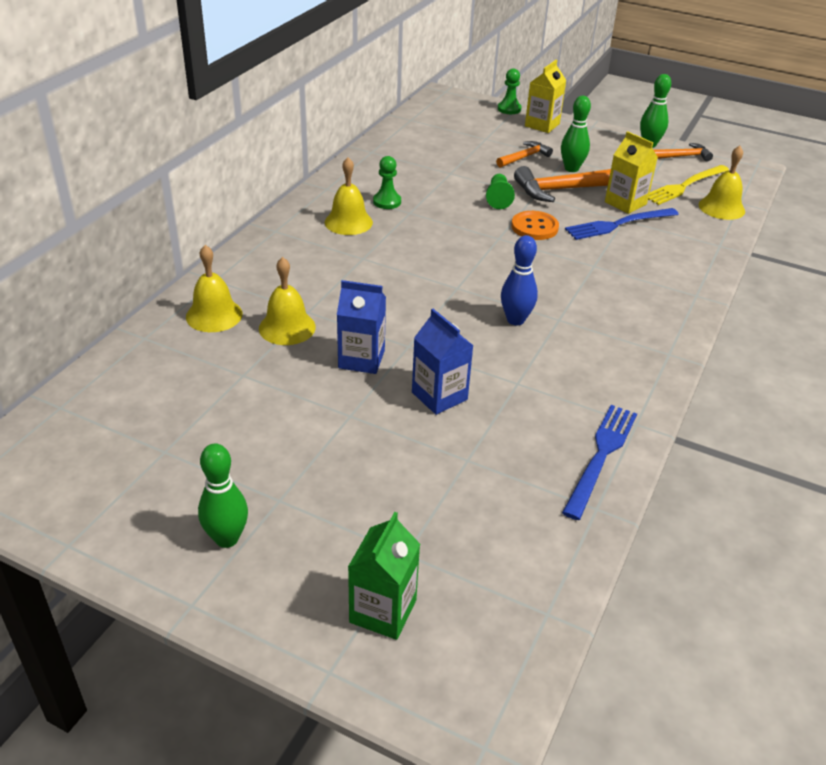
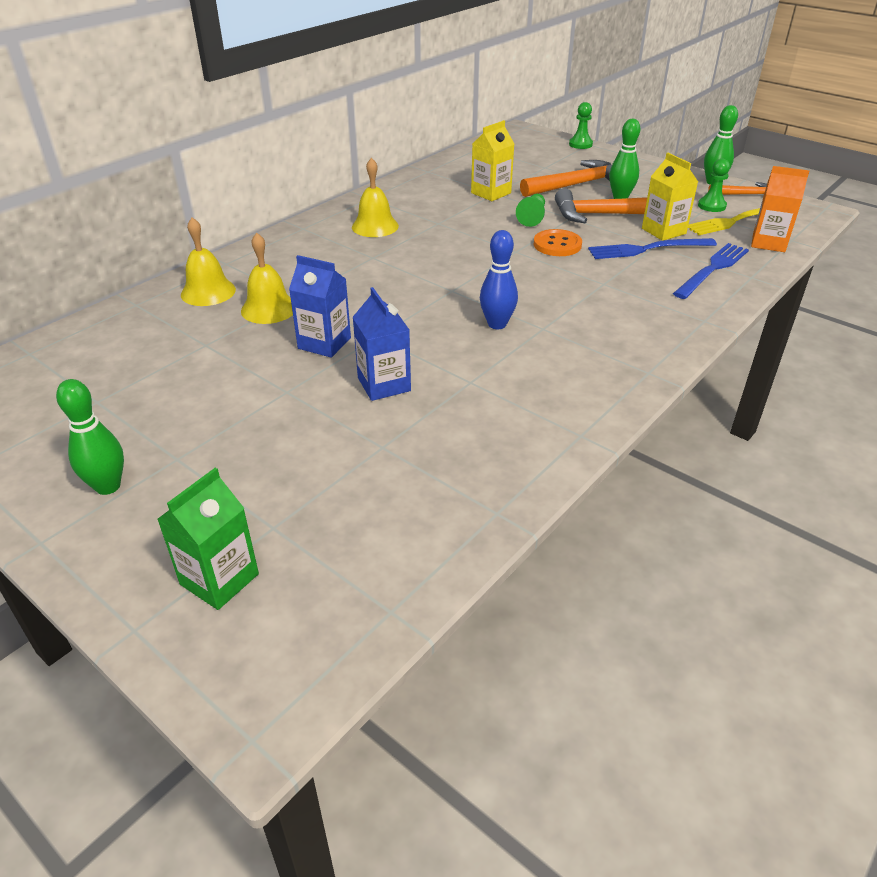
camera: 15 degrees right, 0 degrees up
(387, 202) = (420, 212): green pawn -> green pawn (711, 206)
(524, 157) = (576, 185): orange hammer -> orange hammer, size x1.74
(542, 125) = (607, 159): yellow carton -> yellow carton (491, 193)
(601, 456) = (526, 462): blue fork -> blue fork (712, 269)
(721, 208) = (768, 243): yellow bell -> orange carton

